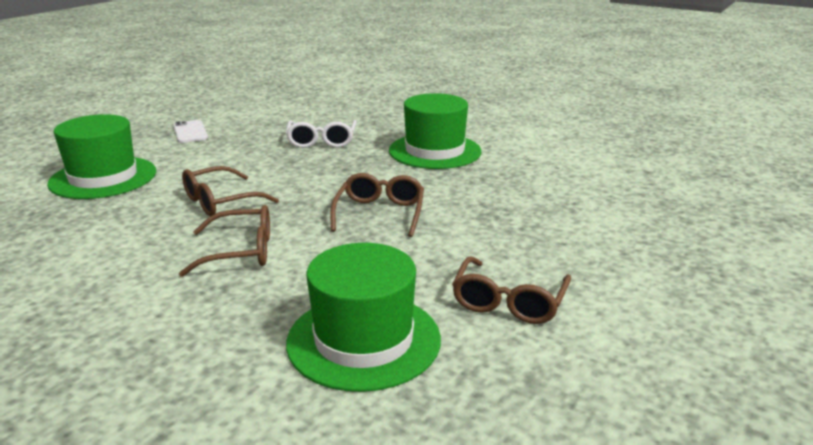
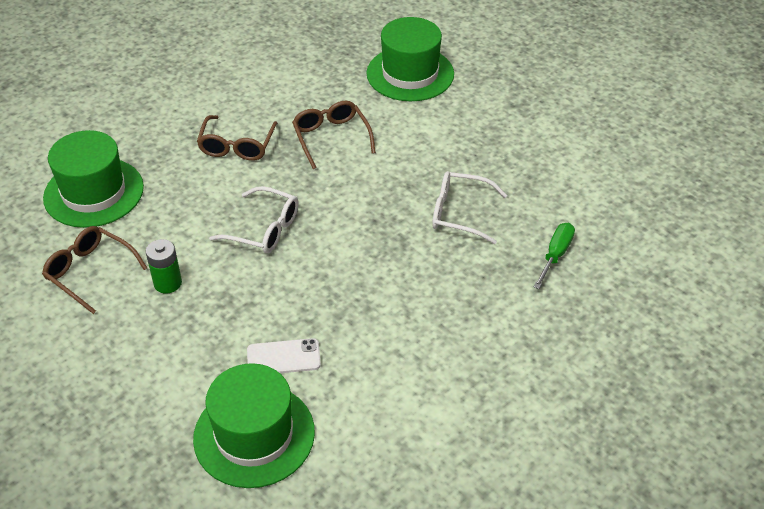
camera: 105 degrees right, 20 degrees up
(190, 132) = (516, 120): white phone -> white phone (283, 357)
(355, 112) = (556, 254): none -> green screwdriver
(380, 214) = (263, 229): brown glasses -> white glasses
(434, 151) = (398, 300): green hat -> green hat (254, 435)
(488, 249) = (168, 283): none -> green battery

